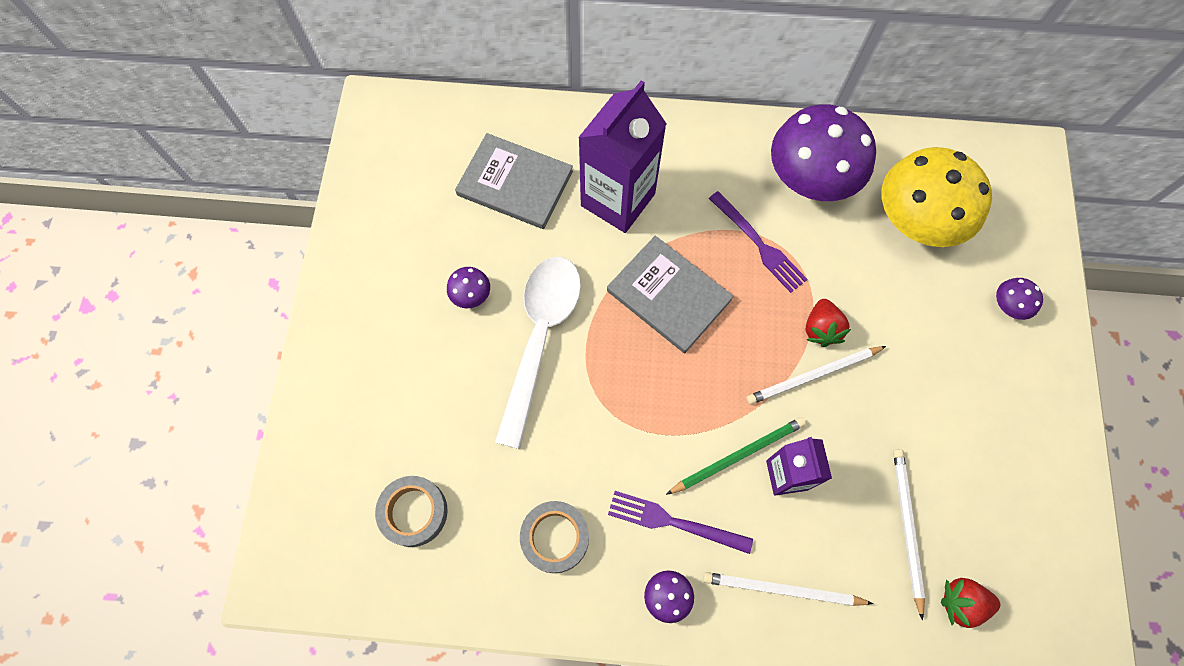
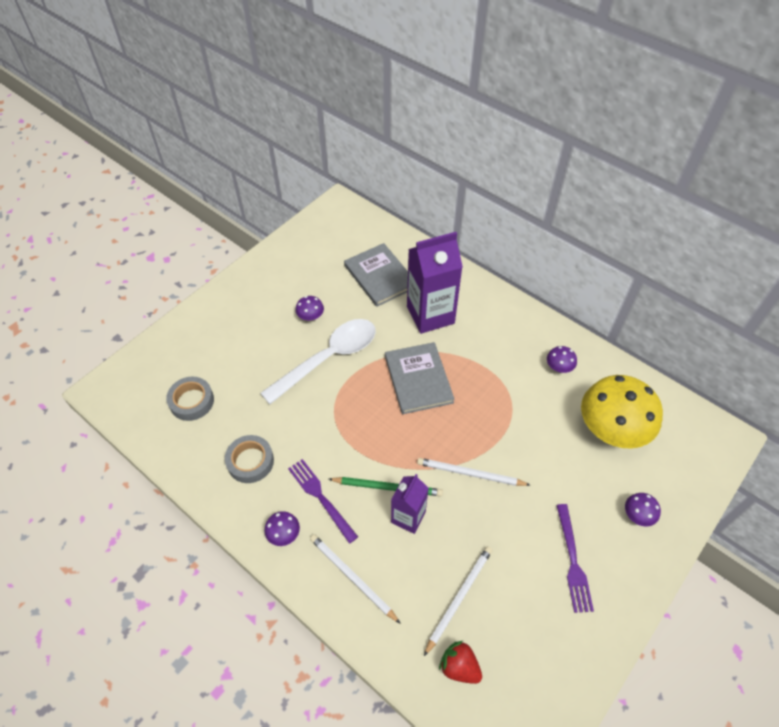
camera: 35 degrees right, 15 degrees down
(759, 244) = (495, 384): purple fork -> purple fork (573, 561)
(811, 177) = (559, 367): purple mushroom -> purple mushroom, size x0.41
(821, 329) = (496, 451): red strawberry -> none

